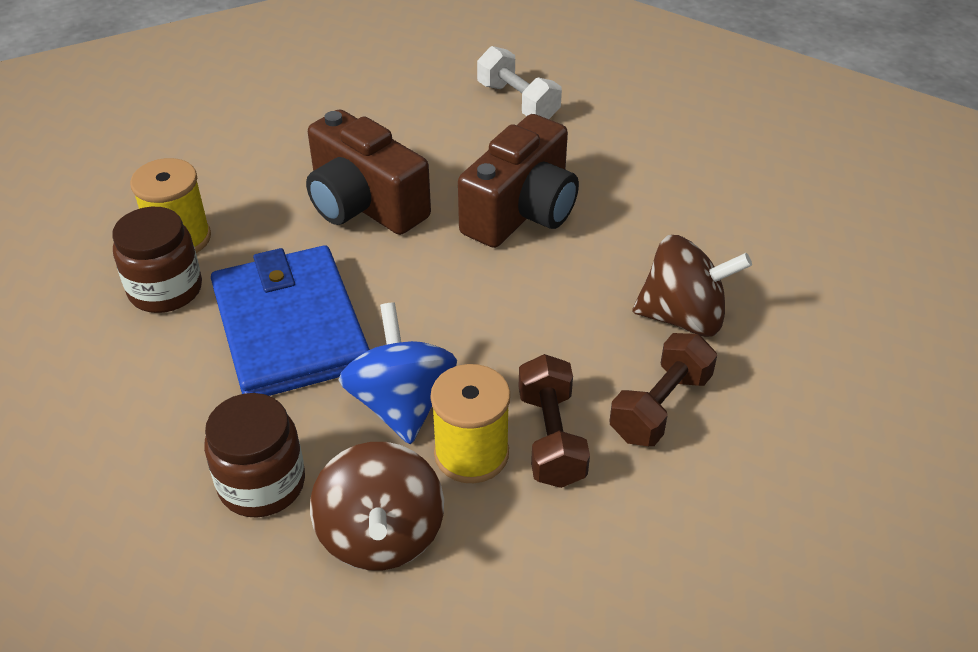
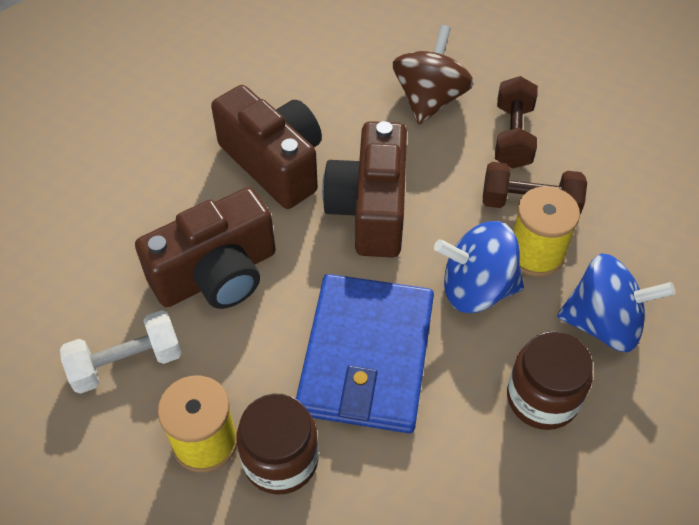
camera: 75 degrees left, 10 degrees up
(290, 328) = (367, 356): blue wallet -> blue wallet turned 75 degrees counterclockwise
(381, 535) = (603, 323): brown spinning top -> blue spinning top
(486, 296) = (370, 209): none -> brown camera
(518, 102) = (115, 130): white dumbbell -> white dumbbell (127, 363)
(660, 407) = (513, 136): brown dumbbell -> brown dumbbell turned 45 degrees clockwise

